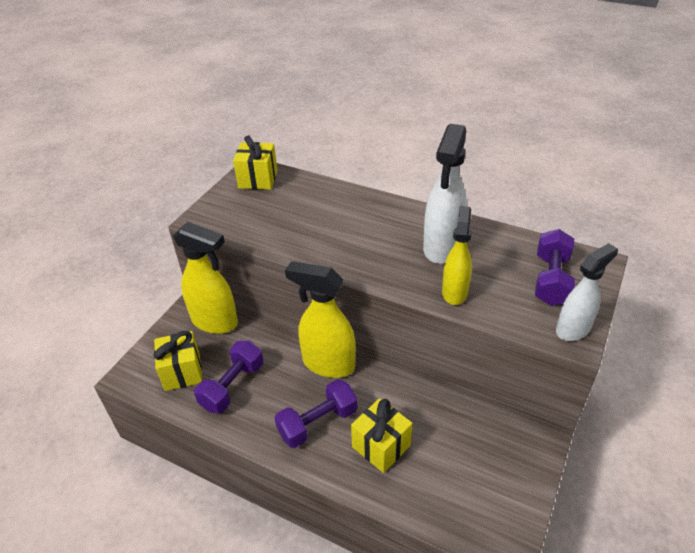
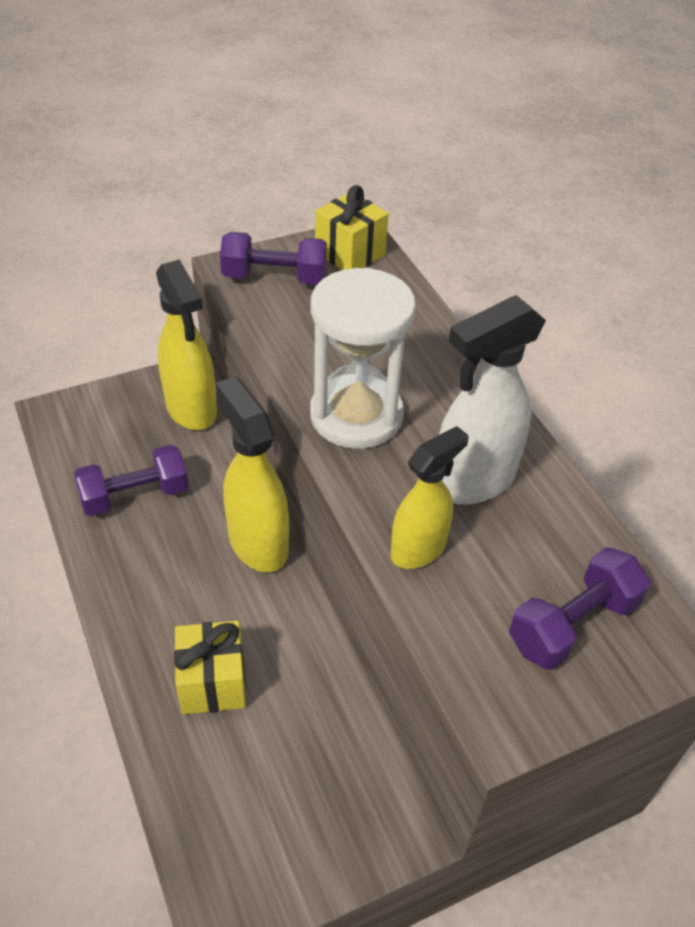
camera: 35 degrees right, 5 degrees up
(182, 372) = (104, 444): yellow gift -> none
(317, 423) = (175, 602): purple dumbbell -> purple dumbbell (274, 277)
(354, 252) = (356, 415): none -> white hourglass
(573, 329) = (518, 711): white spray bottle -> none

